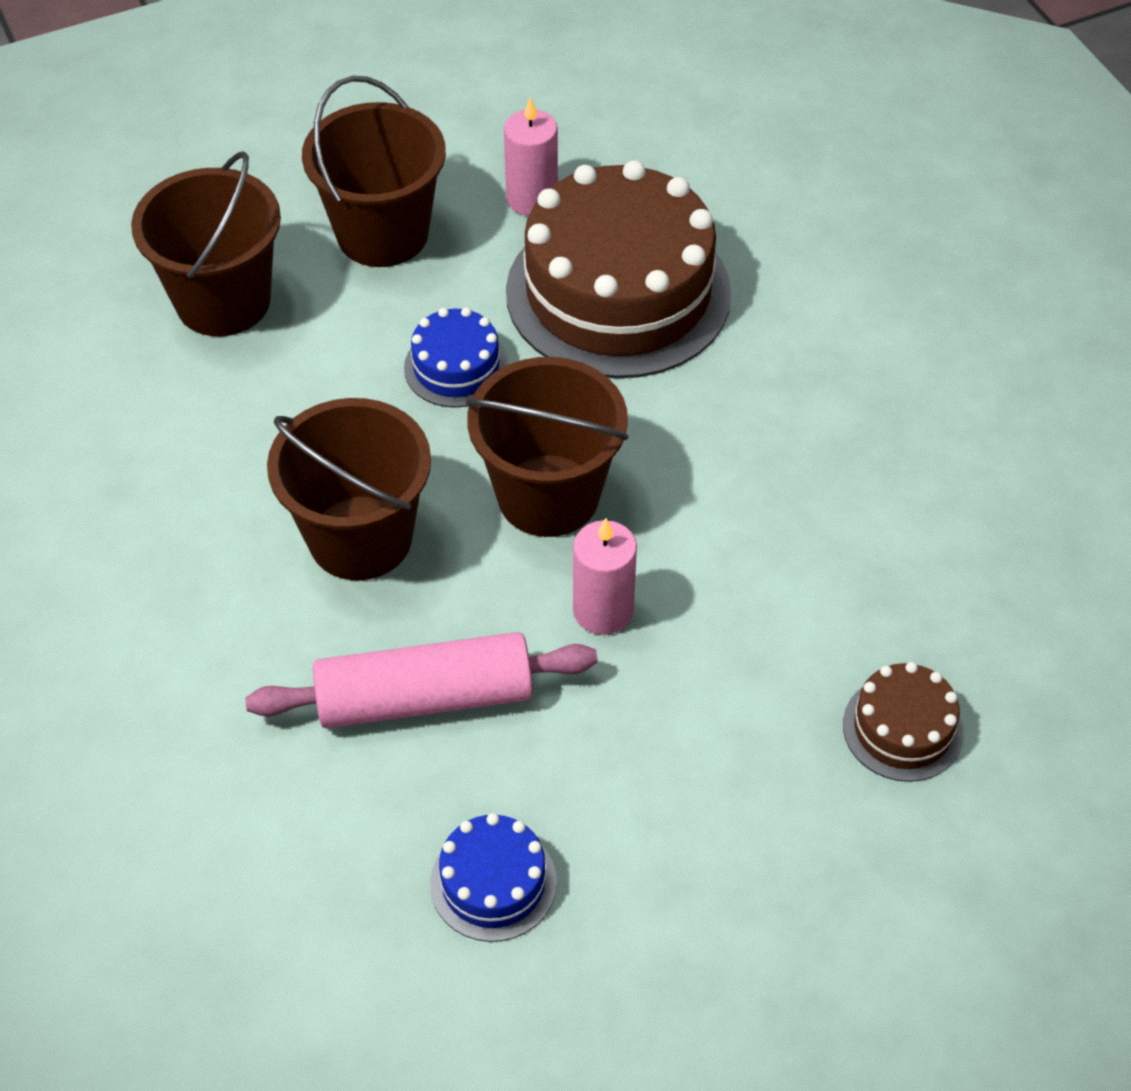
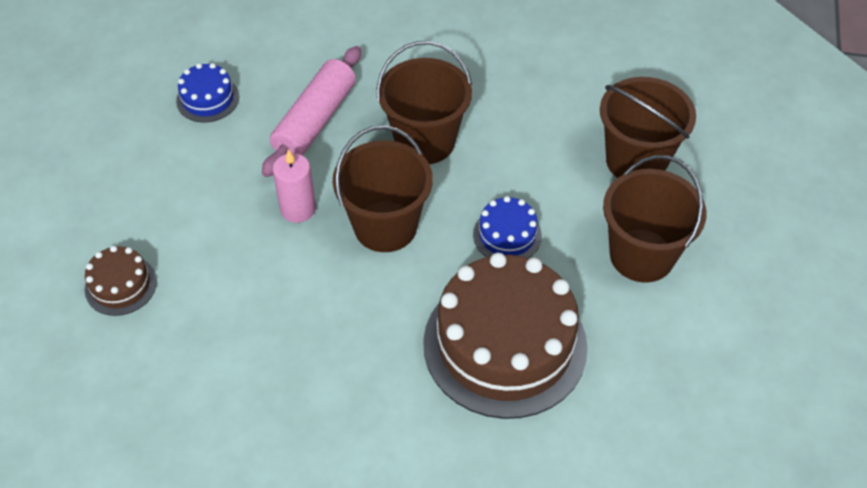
camera: 125 degrees right, 0 degrees up
(532, 199) = (621, 347): pink candle -> none

